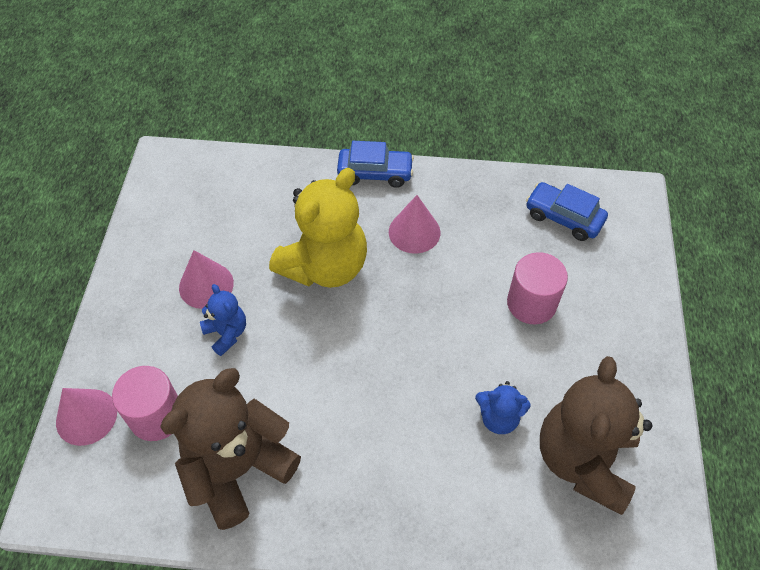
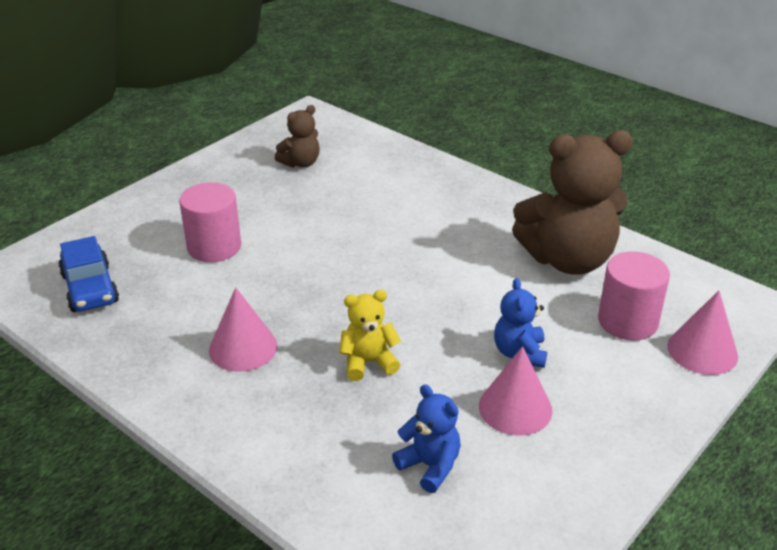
camera: 145 degrees left, 20 degrees down
(325, 266) = (368, 362): yellow teddy bear -> yellow teddy bear, size x0.48
(375, 173) = (211, 431): blue car -> none
(498, 418) = (332, 202): blue teddy bear -> blue teddy bear (430, 466)
(583, 460) = (301, 163): brown teddy bear -> brown teddy bear, size x0.48

